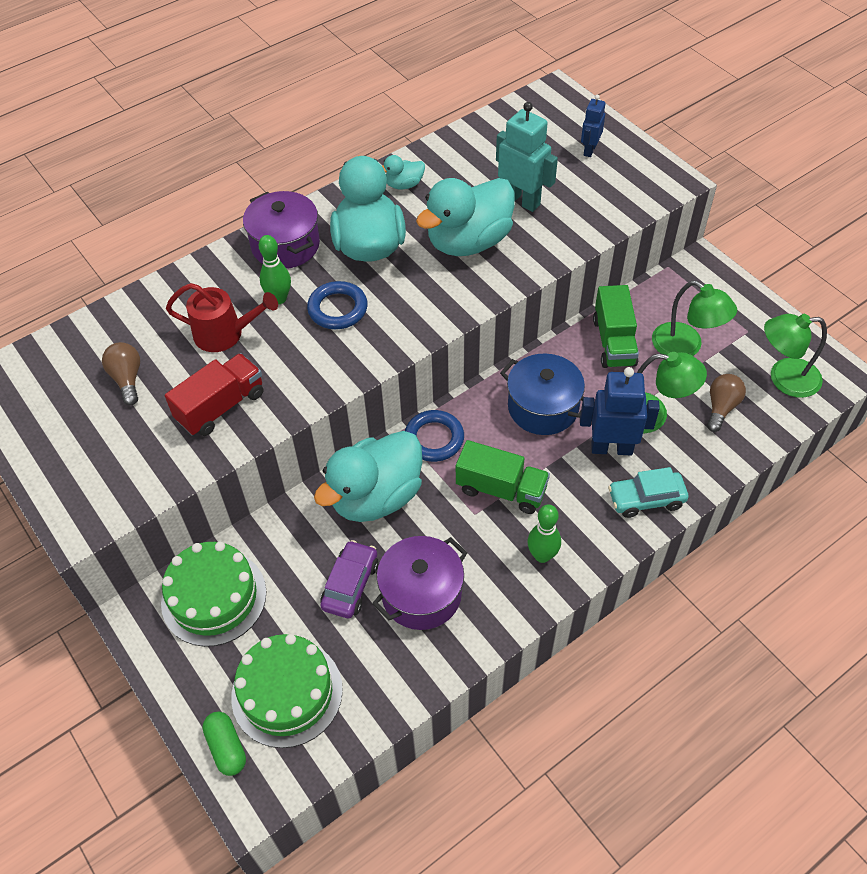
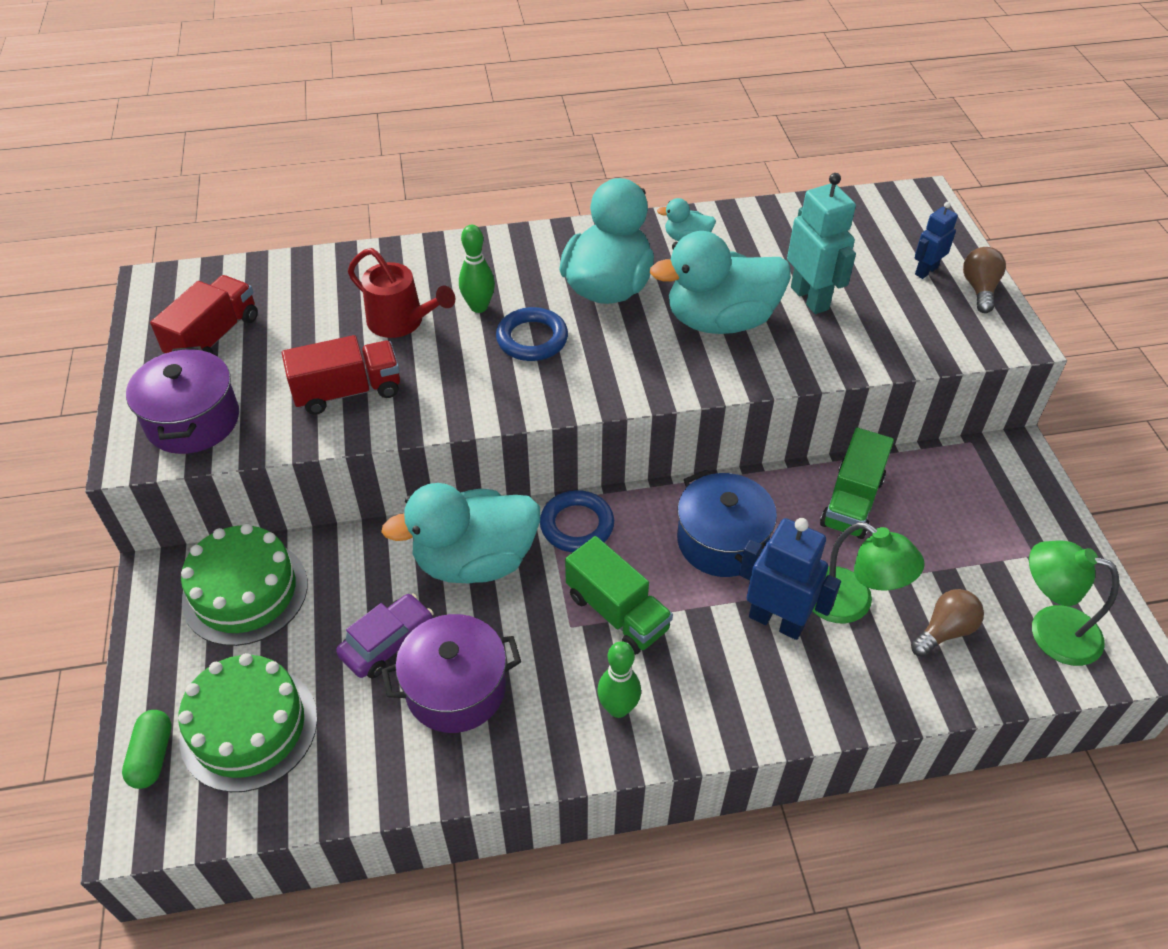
camera: 25 degrees right, 5 degrees down
(75, 406) = (214, 337): none -> red truck
(127, 379) = (279, 330): brown light bulb -> brown light bulb (979, 289)
(285, 245) = (521, 257): purple pot -> purple pot (193, 421)
(646, 499) = (783, 699): turquoise car -> none
(685, 347) = (939, 542): green lamp -> none

